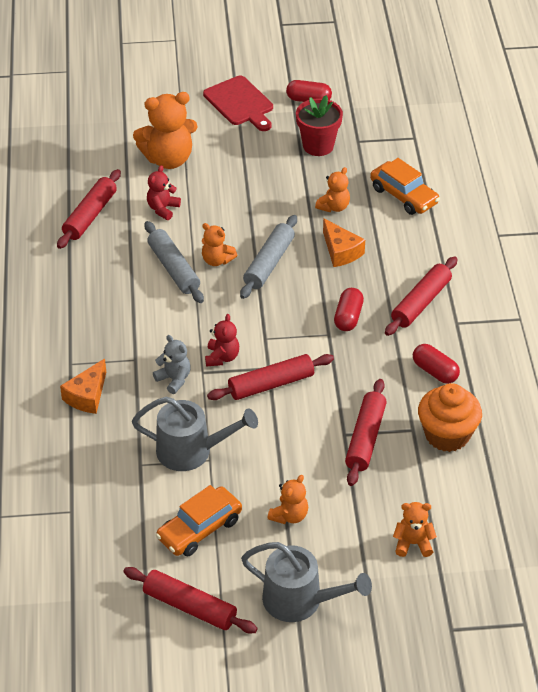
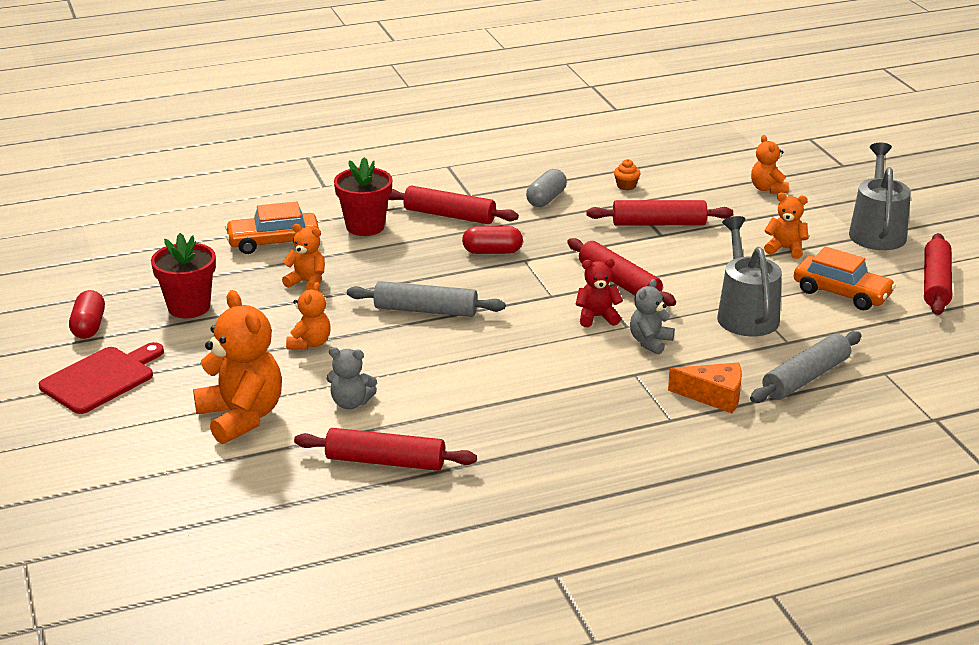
camera: 105 degrees left, 15 degrees down
(163, 209) = (351, 403): red teddy bear -> grey teddy bear
(173, 269) = (464, 374): grey rolling pin -> grey rolling pin (805, 378)
(217, 260) = (435, 346): orange teddy bear -> orange teddy bear (310, 343)
(341, 251) = (386, 268): orange cheese -> none
(404, 195) = (273, 242): orange car -> orange car turned 135 degrees counterclockwise
(415, 249) = (365, 226): none -> red flower pot
(435, 371) = (546, 199): red capsule -> grey capsule
(447, 435) = (626, 186): orange cupcake -> orange cupcake, size x0.42

